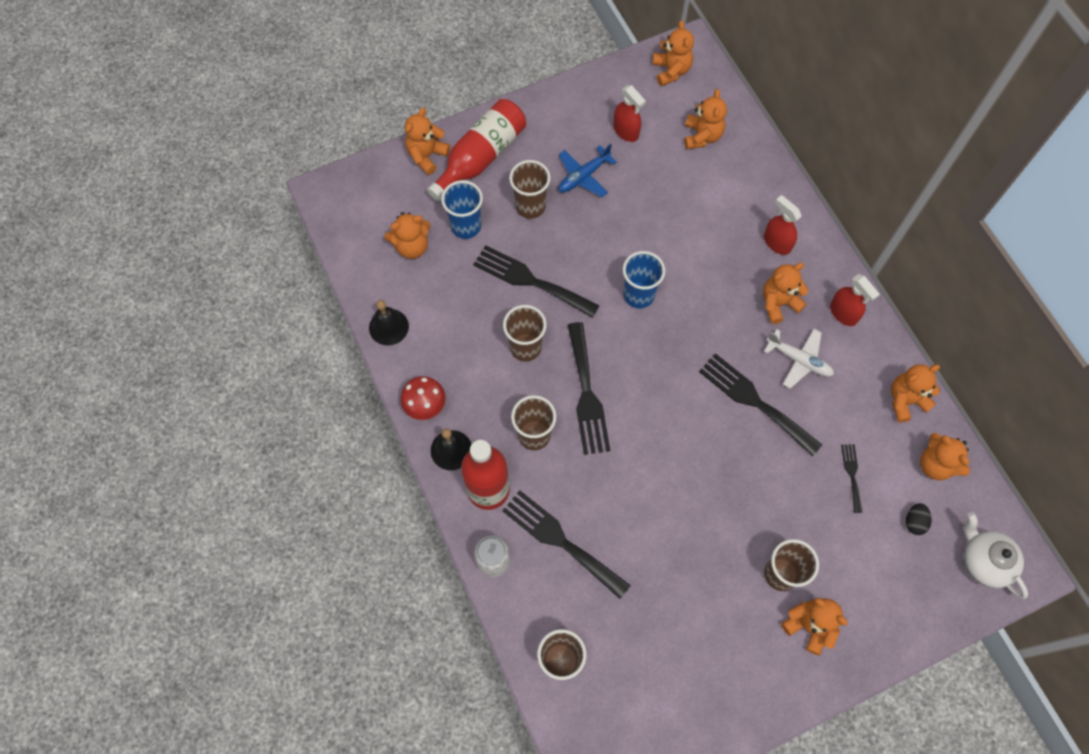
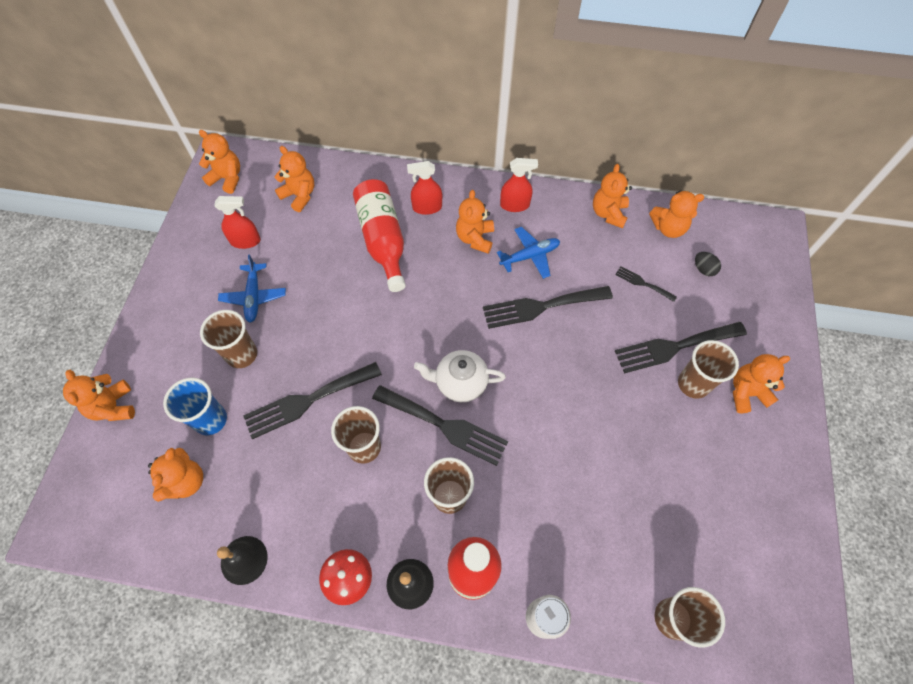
camera: 55 degrees left, 5 degrees down
(481, 157) = (160, 363): red bottle -> red bottle (383, 240)
(561, 541) = (561, 540): black fork -> black fork (674, 347)
(638, 295) = (390, 327): blue cup -> none
(799, 360) = (530, 256): white plane -> blue plane
(983, 561) = (757, 248): white teapot -> white teapot (460, 383)

